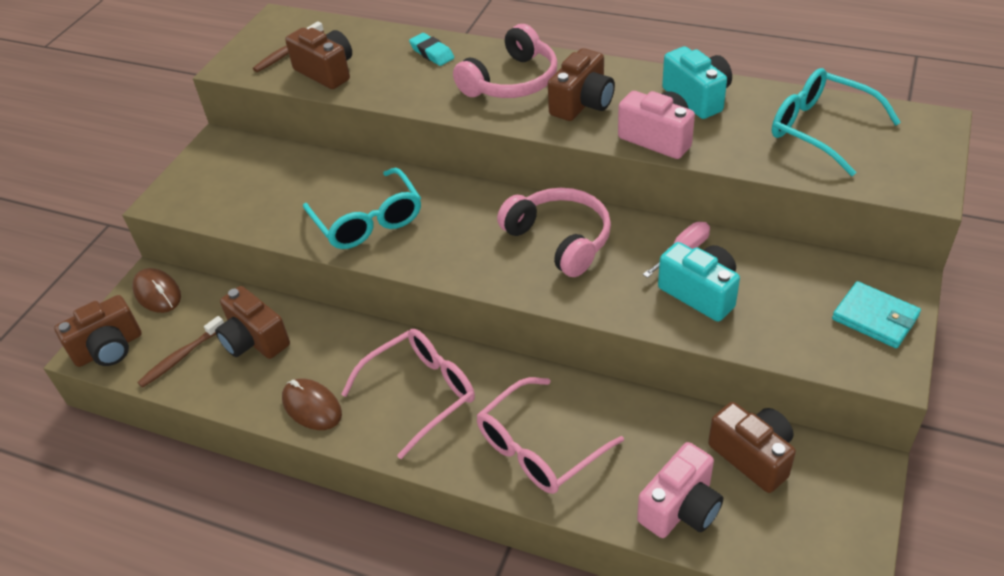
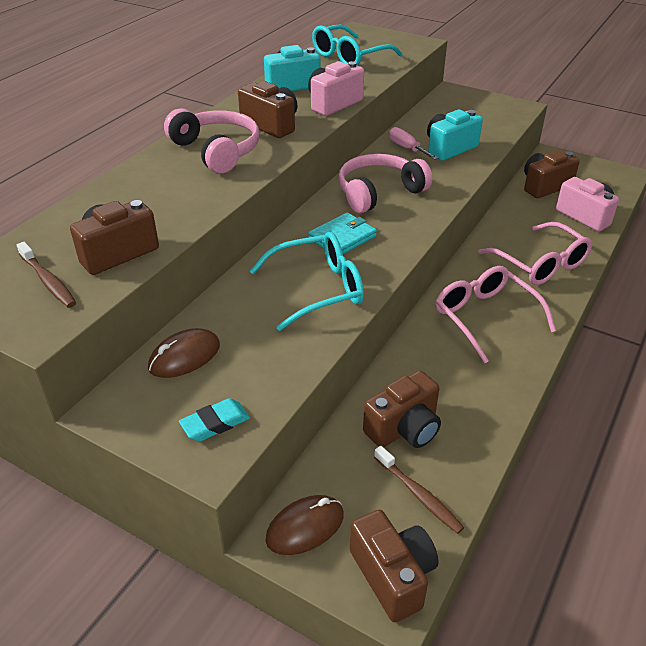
camera: 85 degrees left, 5 degrees down
(312, 407) = (496, 385): brown mouse -> brown mouse (184, 357)
(432, 53) = (135, 186): turquoise eraser -> turquoise eraser (215, 423)
(875, 318) = (479, 103): turquoise wallet -> turquoise wallet (342, 237)

